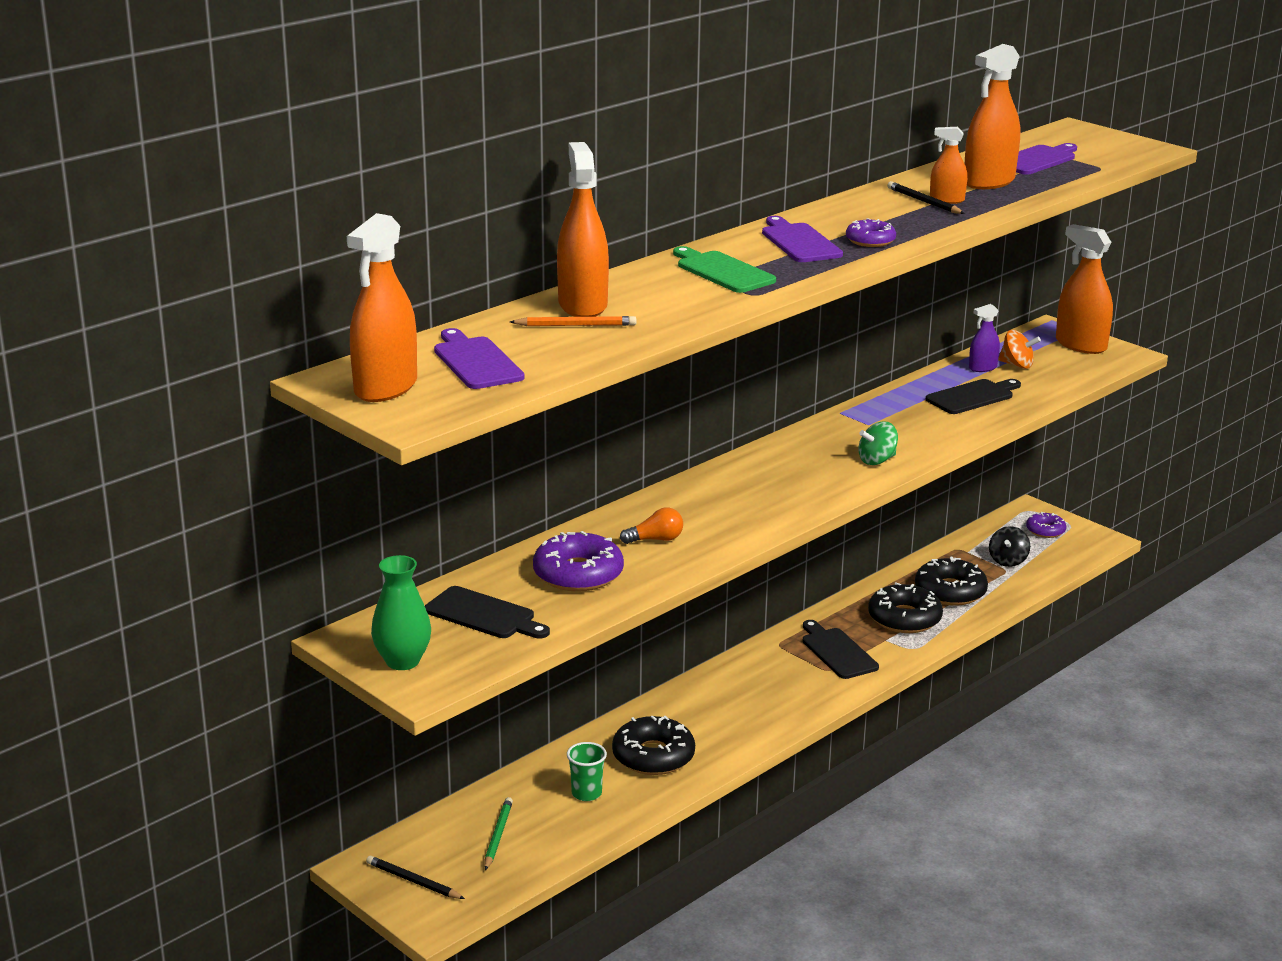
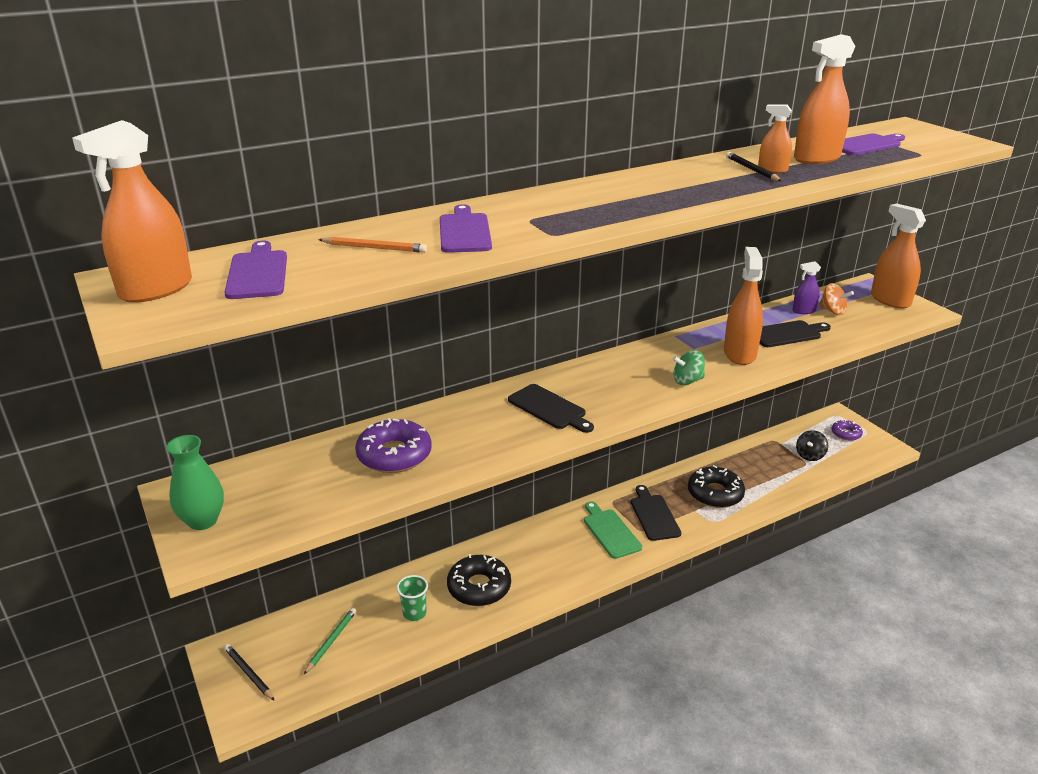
camera: 15 degrees right, 5 degrees up
(484, 615) = (296, 484): black cutting board -> black cutting board (549, 408)
(582, 305) = (397, 231): orange spray bottle -> orange spray bottle (739, 353)
(655, 539) = (474, 431): orange light bulb -> none
(722, 271) = (540, 212): green cutting board -> green cutting board (610, 531)
(799, 242) = (623, 193): purple cutting board -> purple cutting board (464, 231)
(870, 240) = (686, 197): purple donut -> none
(950, 591) = (757, 475): black donut -> none

